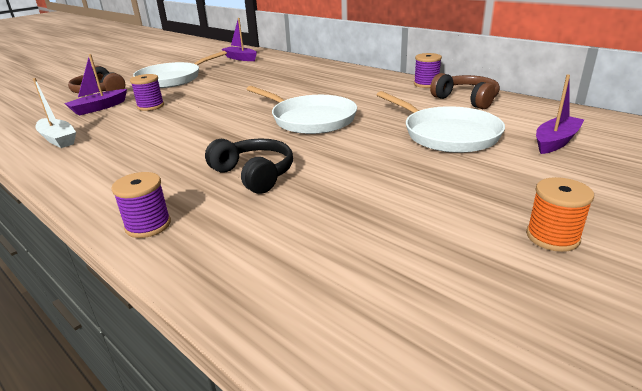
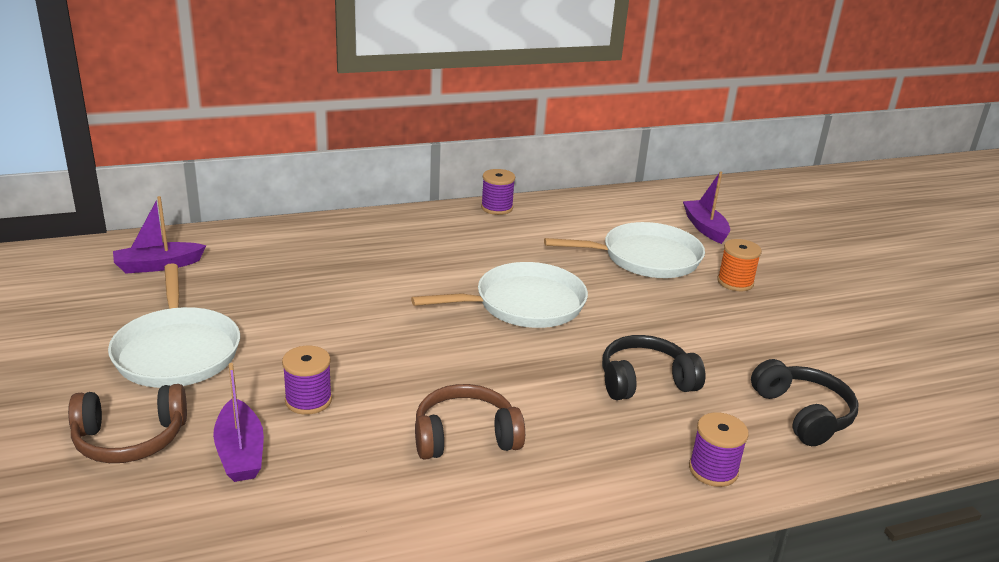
camera: 65 degrees left, 0 degrees up
(58, 139) = (360, 512): white boat -> none
(272, 253) = (803, 414): none -> black headphones
(466, 99) = (570, 212): brown headphones -> brown headphones (465, 436)
(552, 237) = (843, 300): orange spool -> orange spool (735, 282)

